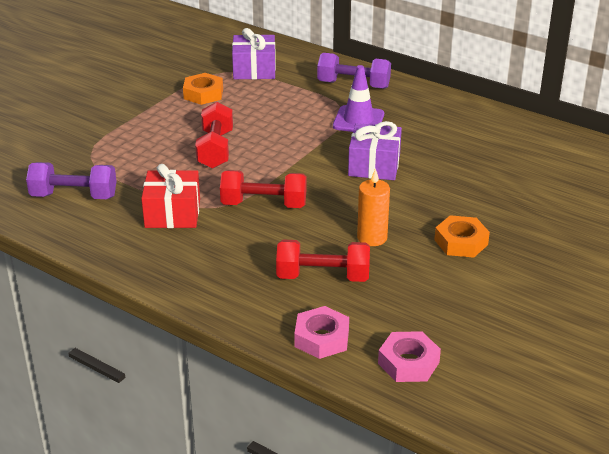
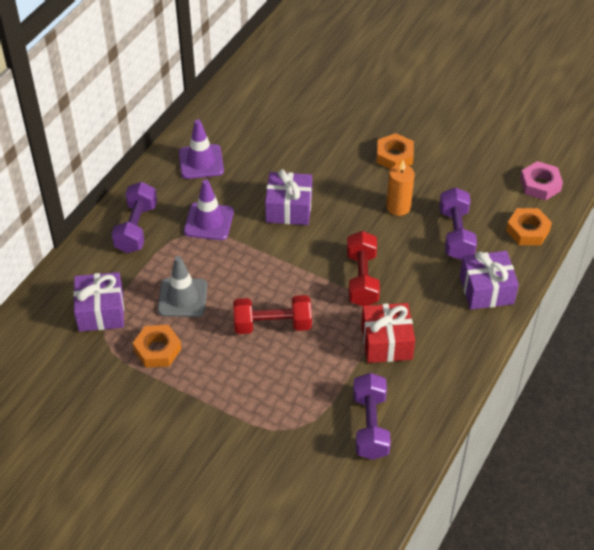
camera: 95 degrees left, 15 degrees up
(228, 290) = (486, 290): none -> purple gift
(261, 106) = (182, 298): none -> grey traffic cone
(322, 338) = (527, 230): pink nut -> orange nut
(323, 277) = (456, 234): red dumbbell -> purple dumbbell
(445, 118) = (201, 162): none -> purple traffic cone

